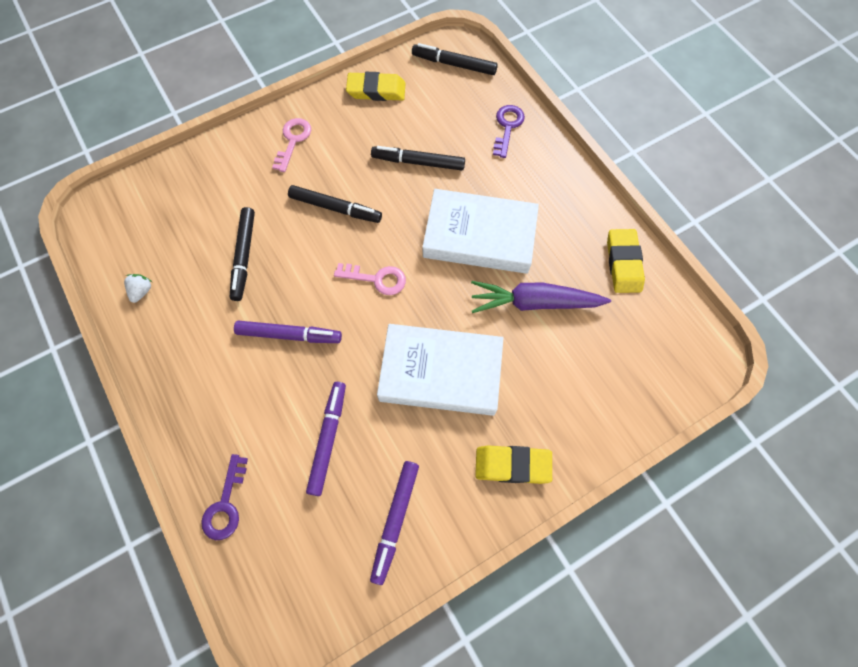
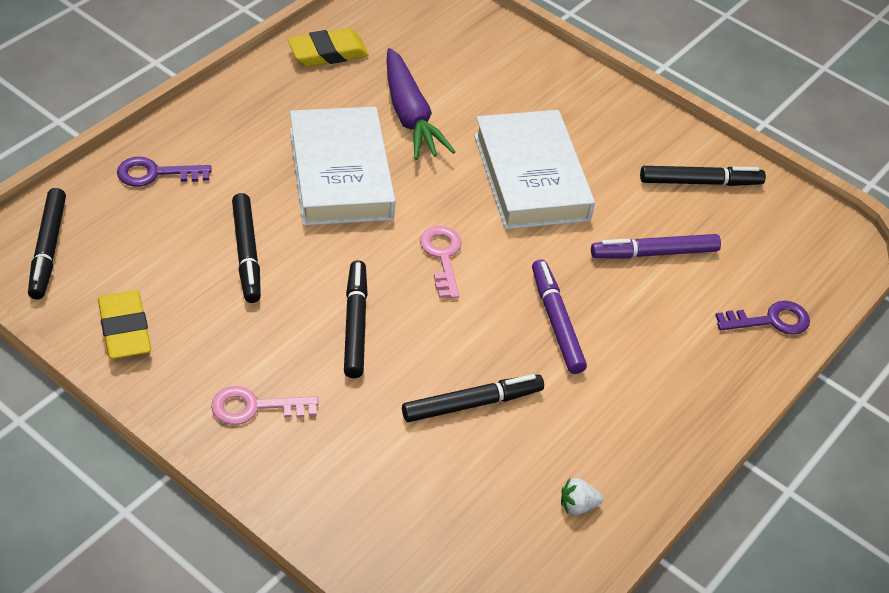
camera: 115 degrees left, 20 degrees down
(395, 521) = (700, 182): purple marker -> black marker
(512, 465) = (597, 108): yellow eraser -> none

